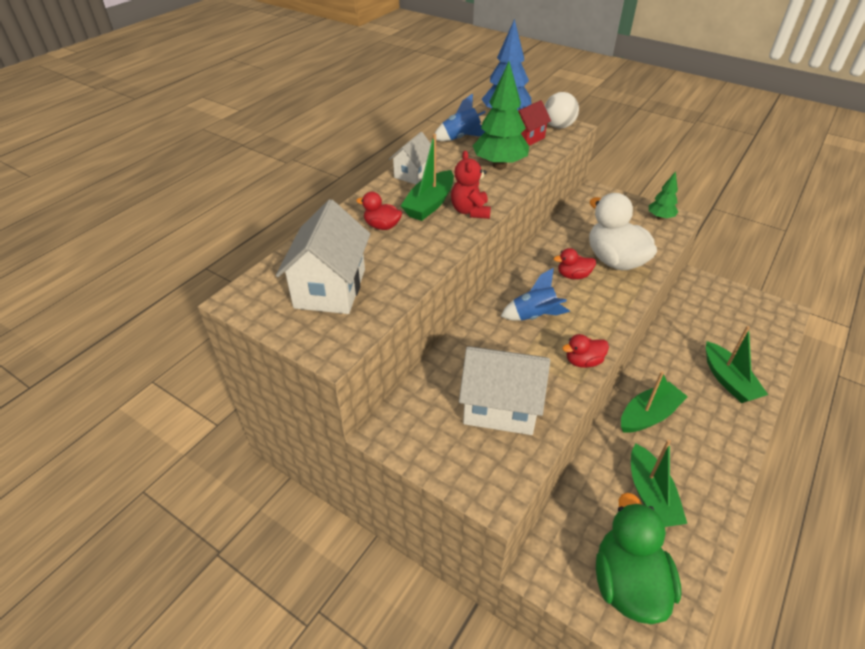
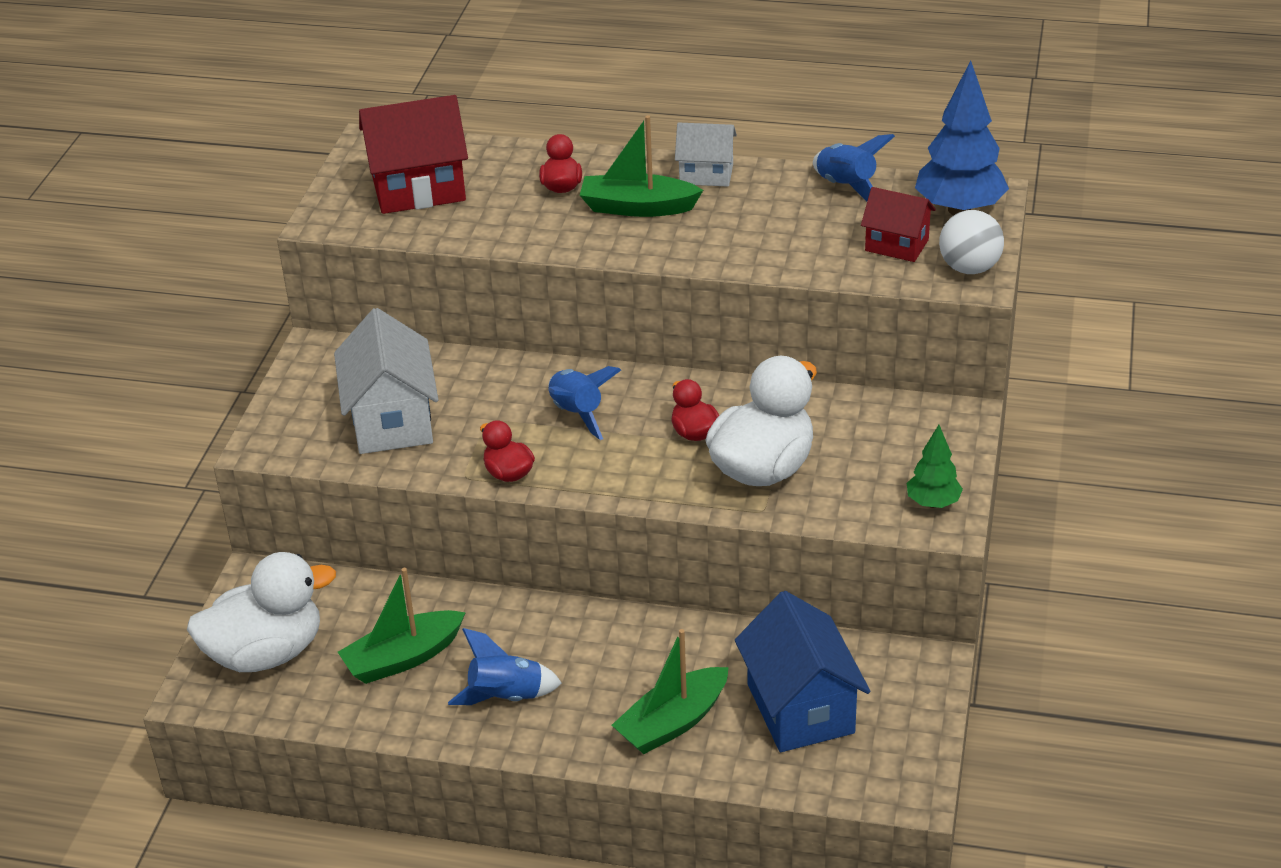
camera: 70 degrees right, 5 degrees down
(330, 288) = (418, 189): white house -> red house
(470, 211) = (642, 243): red teddy bear -> none
(499, 165) = (787, 239): green tree -> none
(627, 583) = (266, 653): green duck -> white duck
(648, 415) = (548, 639): green boat -> none
(697, 449) = (506, 697): none -> blue rocket
(723, 330) = (800, 708): none -> blue house

